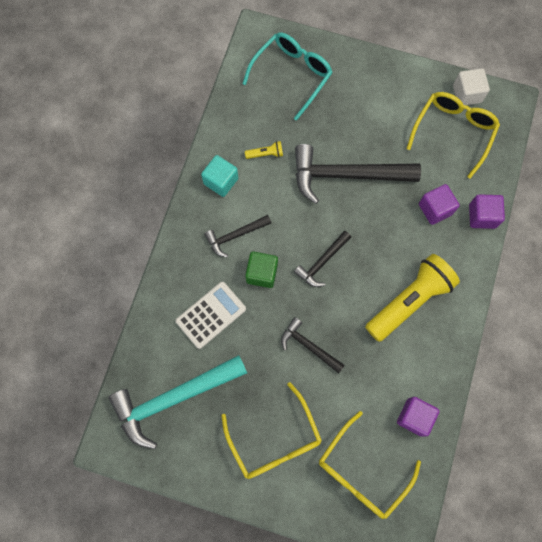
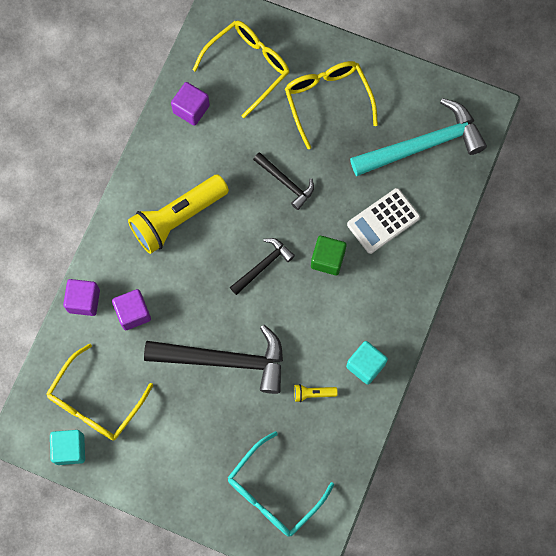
camera: 175 degrees left, 0 degrees up
(235, 236) = (353, 302): black hammer -> none
(467, 94) = (70, 449): white cube -> turquoise cube

